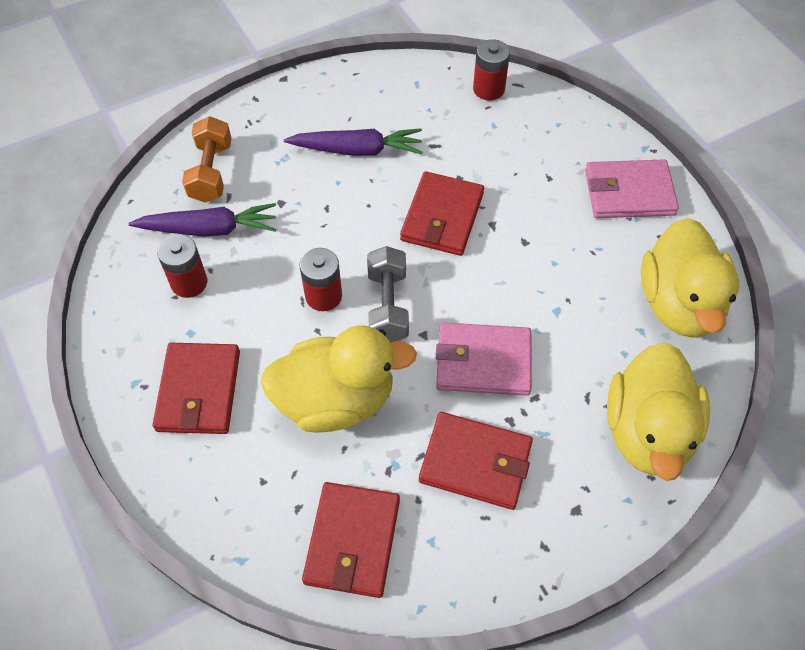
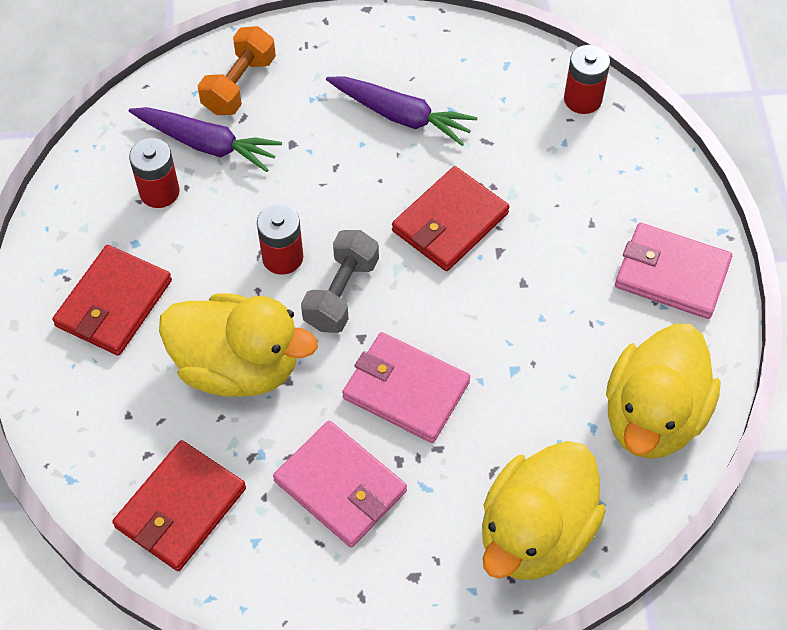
camera: 25 degrees right, 0 degrees up
(475, 462) = (340, 486): red wallet -> pink wallet

